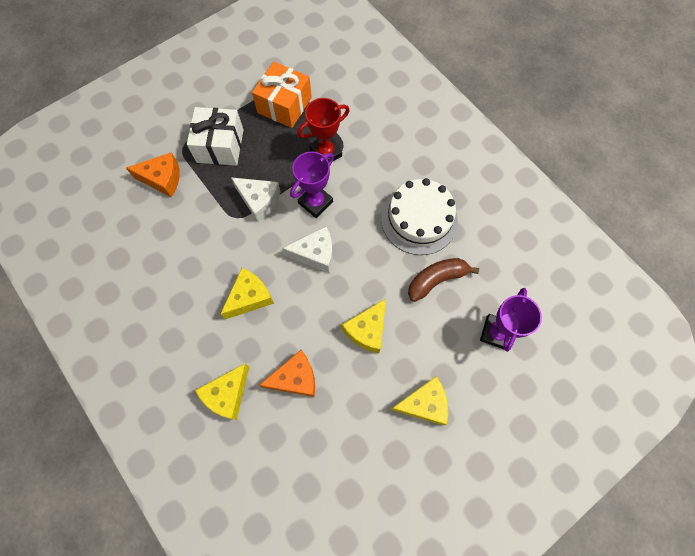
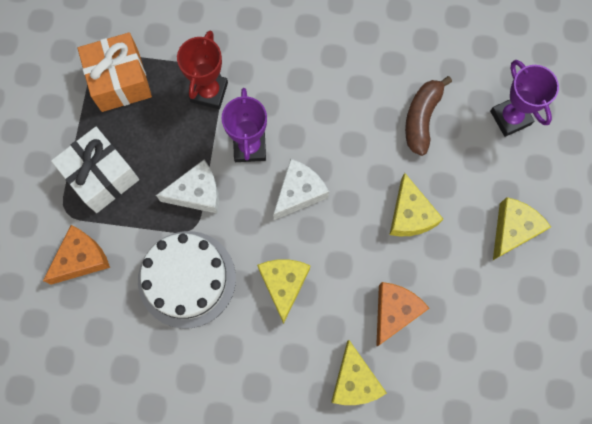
camera: 45 degrees left, 5 degrees up
(419, 219) = (354, 78): white cake -> white cake (187, 279)

